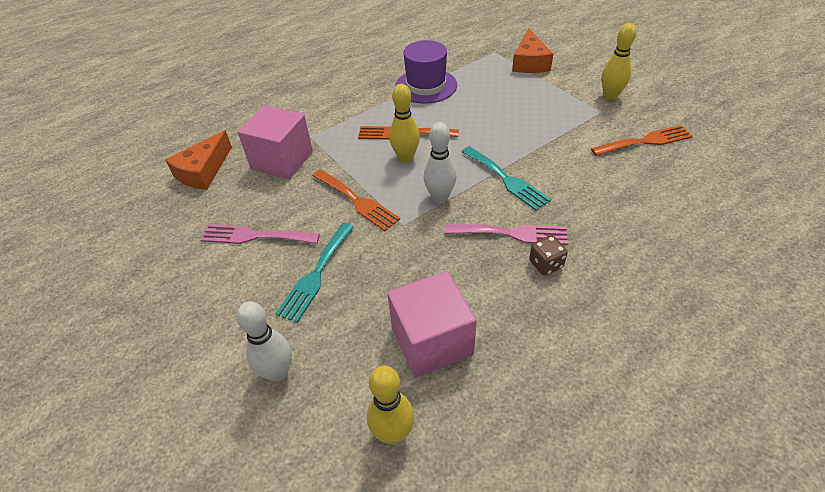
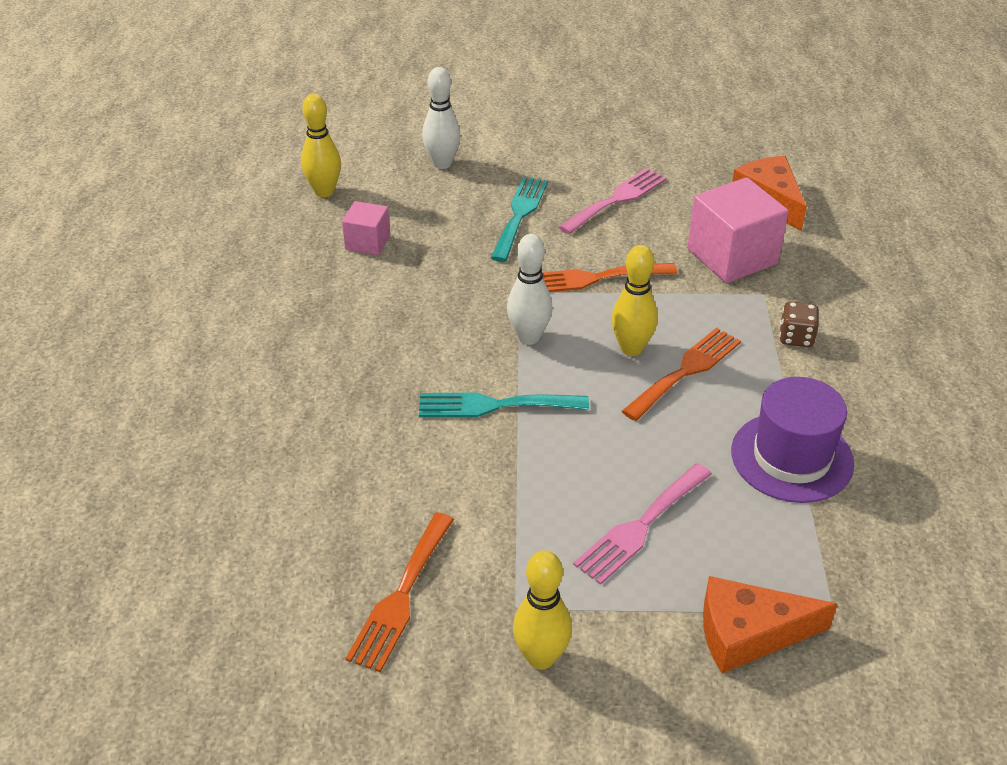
camera: 125 degrees right, 5 degrees down
(316, 275) = (519, 215): turquoise fork -> turquoise fork turned 45 degrees clockwise
(432, 341) = (367, 242): pink cube -> pink cube, size x0.55
(512, 233) = (413, 356): pink fork -> pink fork (640, 527)
(529, 62) = (749, 634): orange cheese -> orange cheese turned 45 degrees counterclockwise
(546, 264) = (348, 353): brown dice -> brown dice (796, 337)

